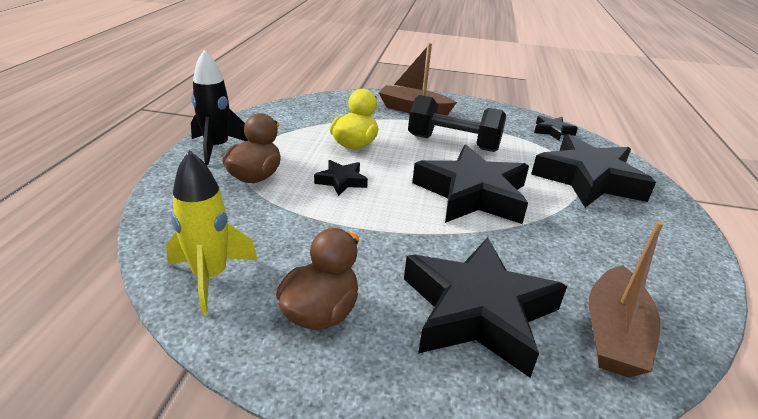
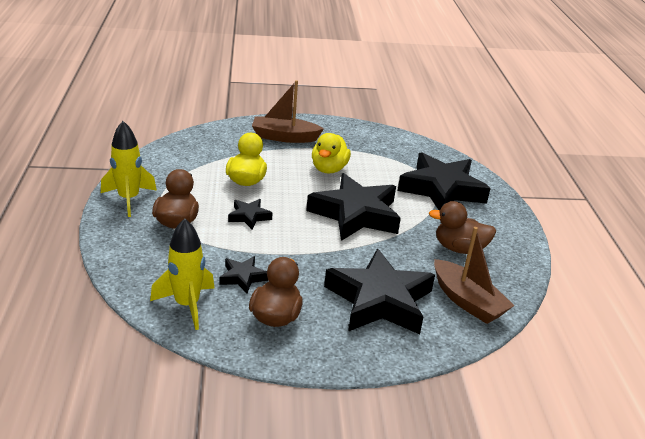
camera: 15 degrees left, 0 degrees up
(217, 148) = (129, 199): black rocket -> yellow rocket
(453, 143) = (329, 169): black dumbbell -> yellow duck
(552, 131) = (408, 146): black star -> black star (243, 277)
(606, 254) = (459, 249): none -> brown duck
(613, 334) = (467, 301): brown boat -> brown boat turned 45 degrees counterclockwise

